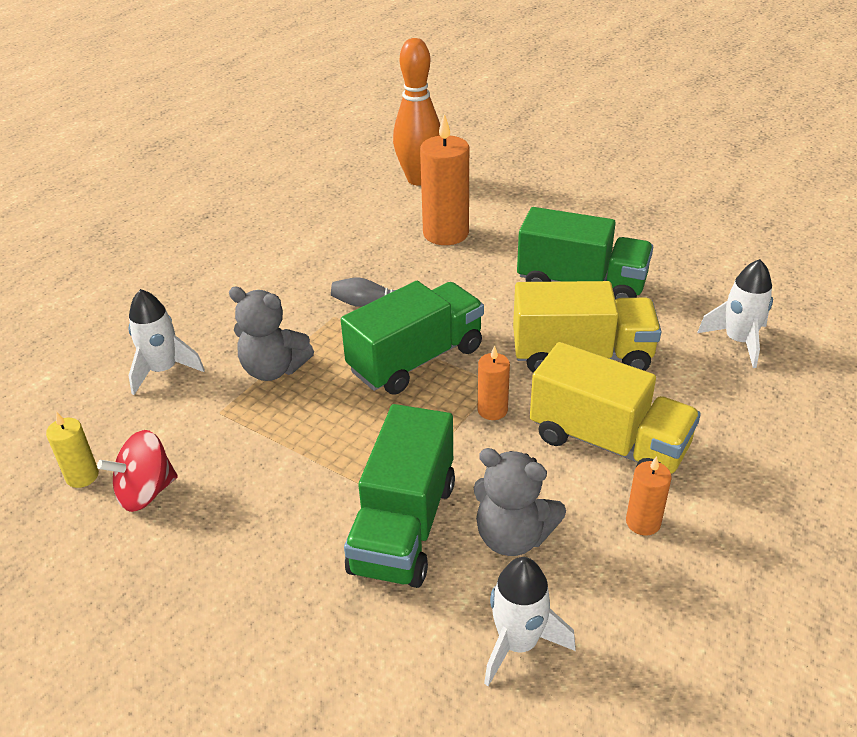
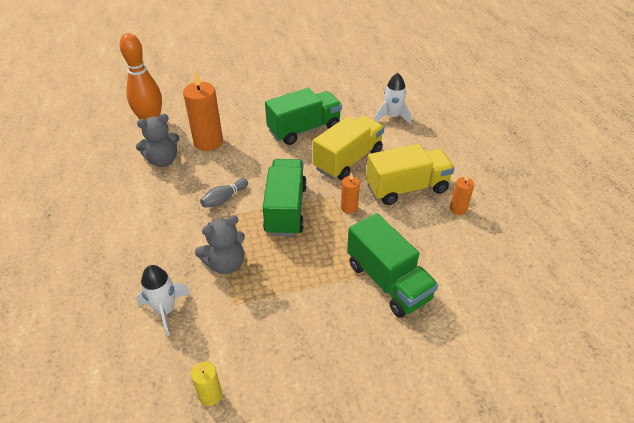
camera: 50 degrees left, 5 degrees up
(146, 492) = (257, 370): red spinning top -> none
(512, 536) = (428, 250): grey teddy bear -> grey teddy bear (163, 160)
(518, 643) = (485, 286): white rocket -> none

